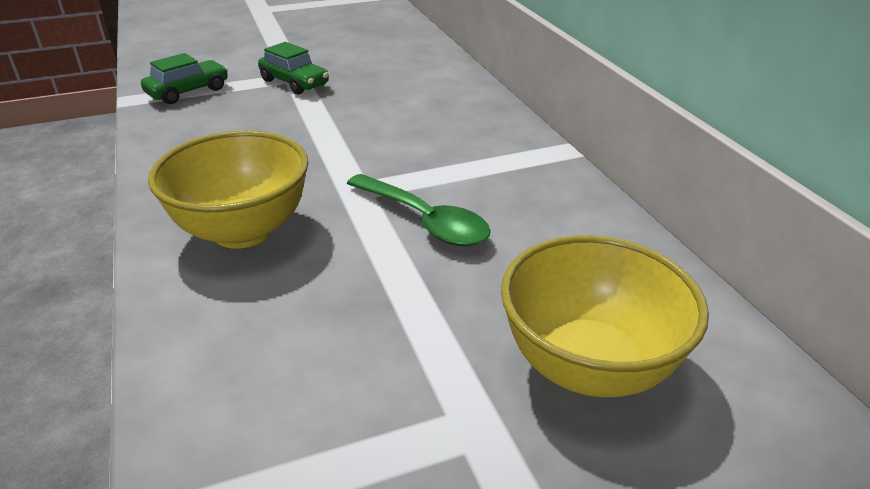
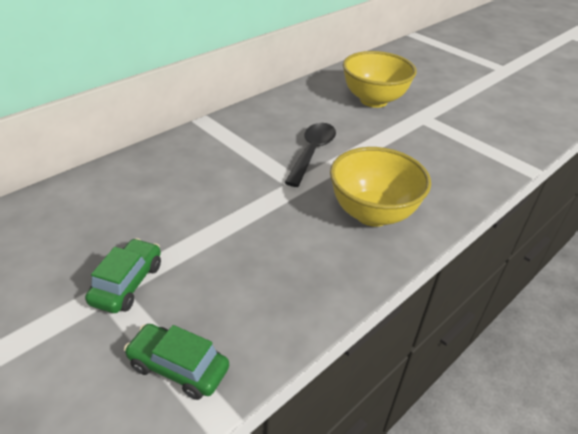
camera: 115 degrees left, 5 degrees up
(425, 221) = (312, 152): green spoon -> black spoon

